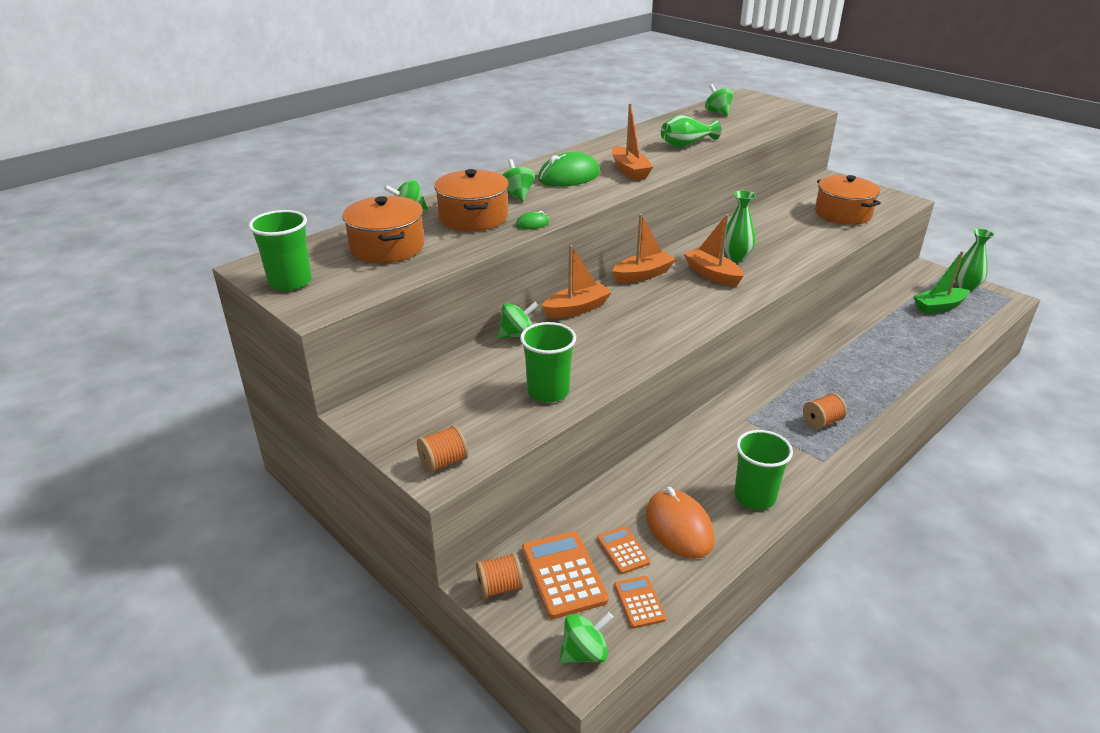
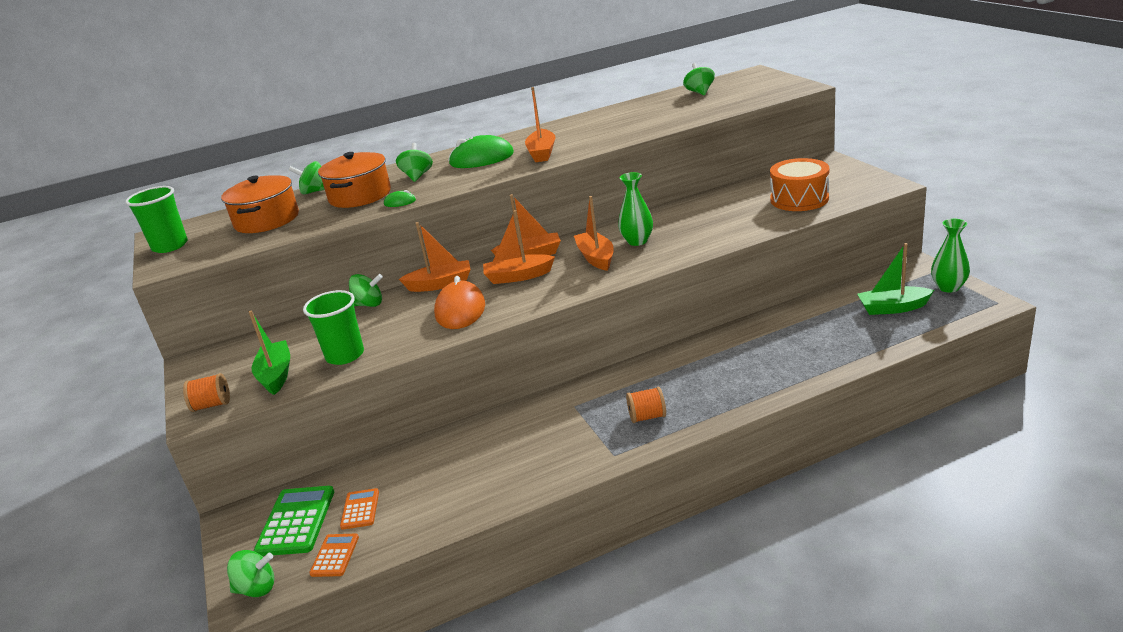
camera: 25 degrees right, 5 degrees down
(488, 420) = (276, 375): none -> green boat
(500, 587) = (240, 523): orange spool -> none
(563, 574) = (296, 521): orange calculator -> green calculator
(652, 297) = (518, 276): none -> orange boat
(679, 527) = (424, 497): orange mouse -> orange mouse (460, 310)
(686, 144) = (627, 126): green vase -> none
(754, 496) = (516, 479): green cup -> none
(842, 214) = (799, 199): orange pot -> orange drum

